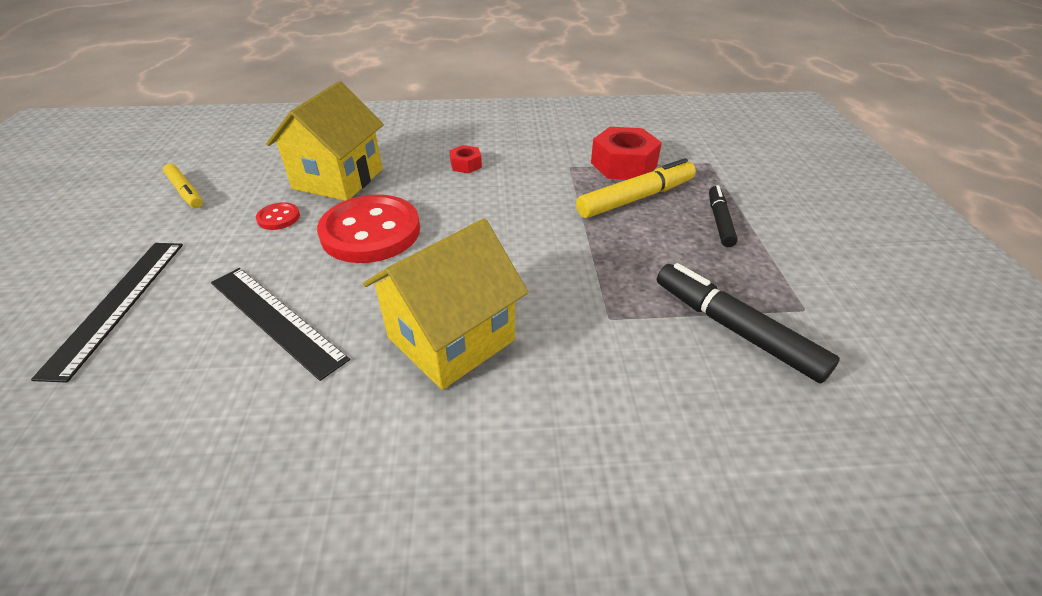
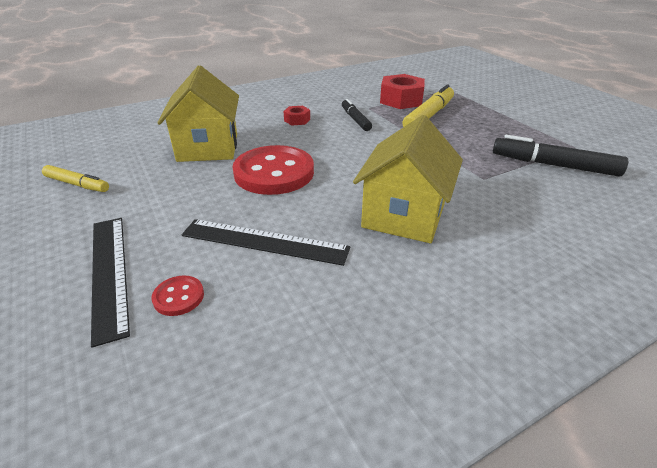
camera: 25 degrees left, 5 degrees down
(278, 218) = (187, 182): red button -> red button (178, 297)
(719, 221) = (488, 117): black marker -> black marker (355, 119)

